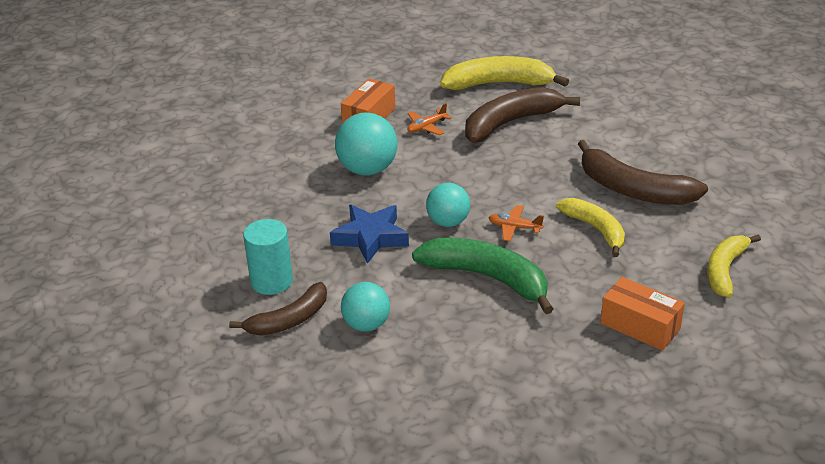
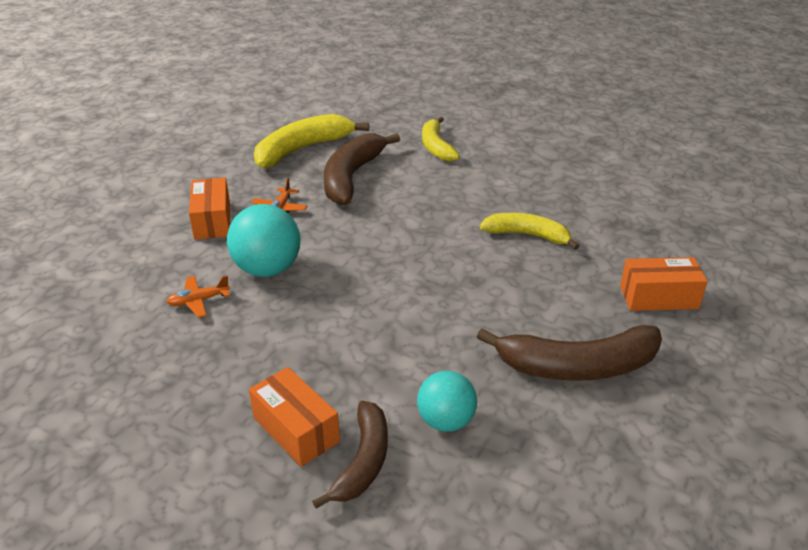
camera: 40 degrees left, 0 degrees up
(271, 281) = (296, 429): turquoise cylinder -> orange box
(370, 237) = (347, 332): blue star -> none
(448, 222) = (402, 284): turquoise ball -> none
(487, 278) = (496, 317): green banana -> none
(514, 228) = (464, 263): orange plane -> orange plane (198, 301)
(633, 190) = (514, 192): brown banana -> brown banana (577, 366)
(725, 270) = (654, 225): yellow banana -> yellow banana (436, 147)

